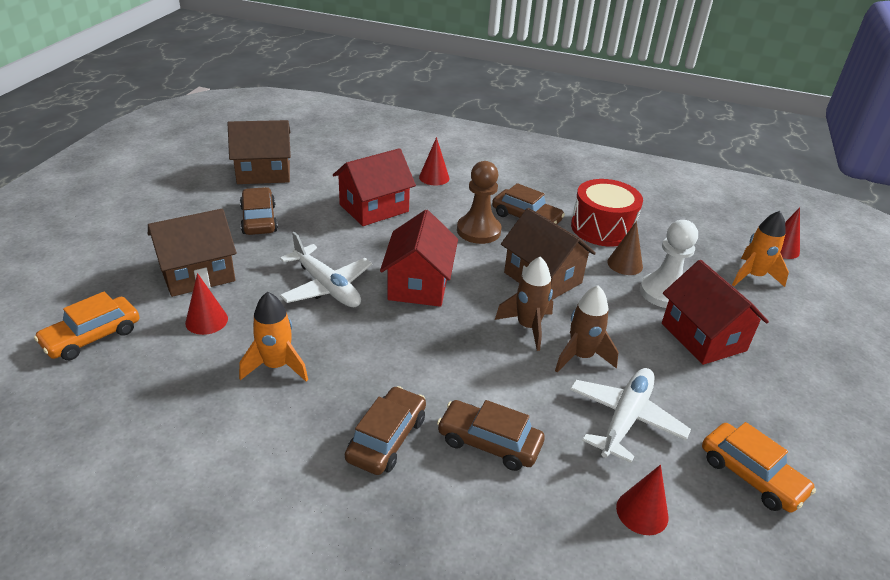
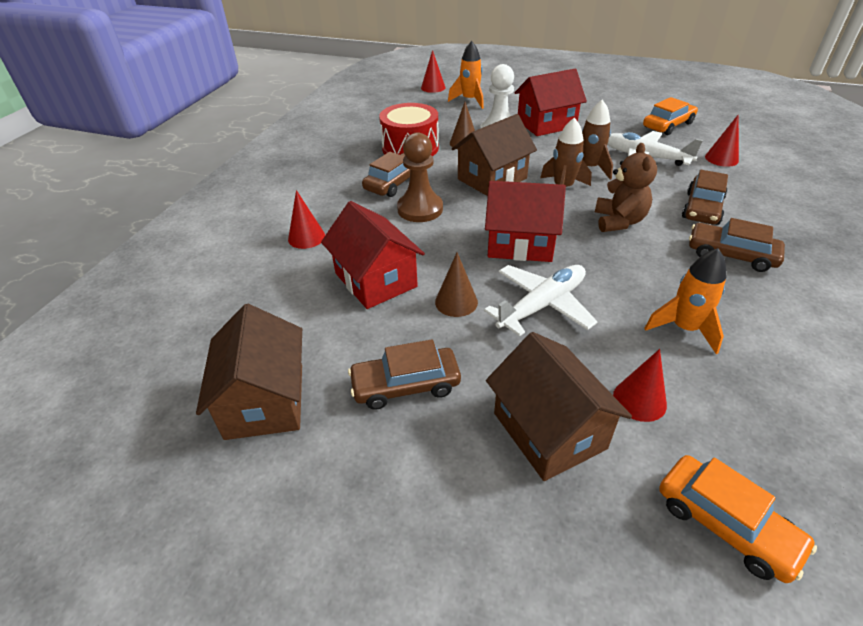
camera: 85 degrees left, 5 degrees up
(340, 244) = (456, 302): none -> brown cone
(458, 359) = (619, 221): none -> brown teddy bear

